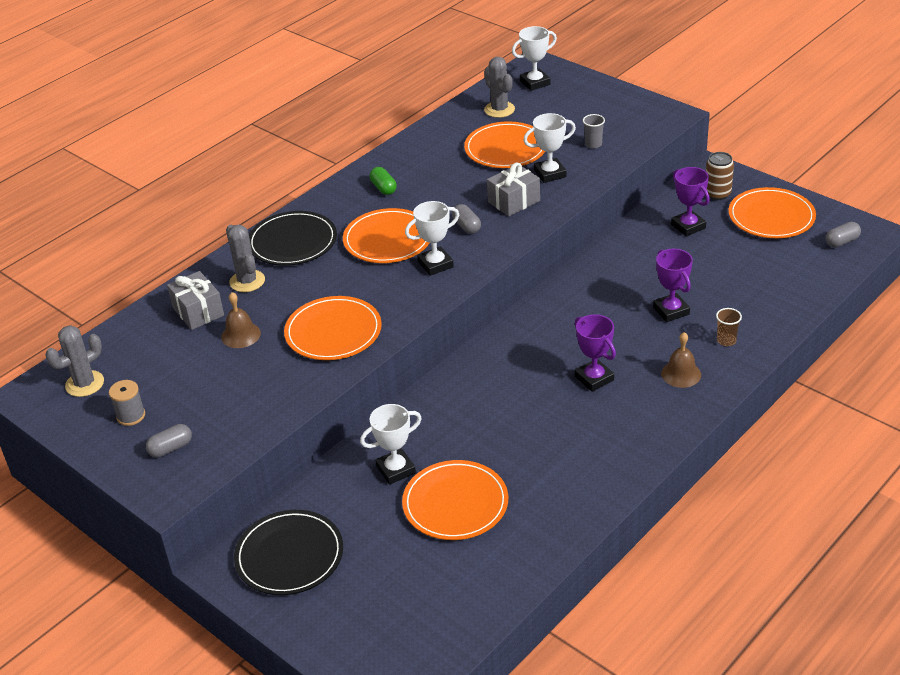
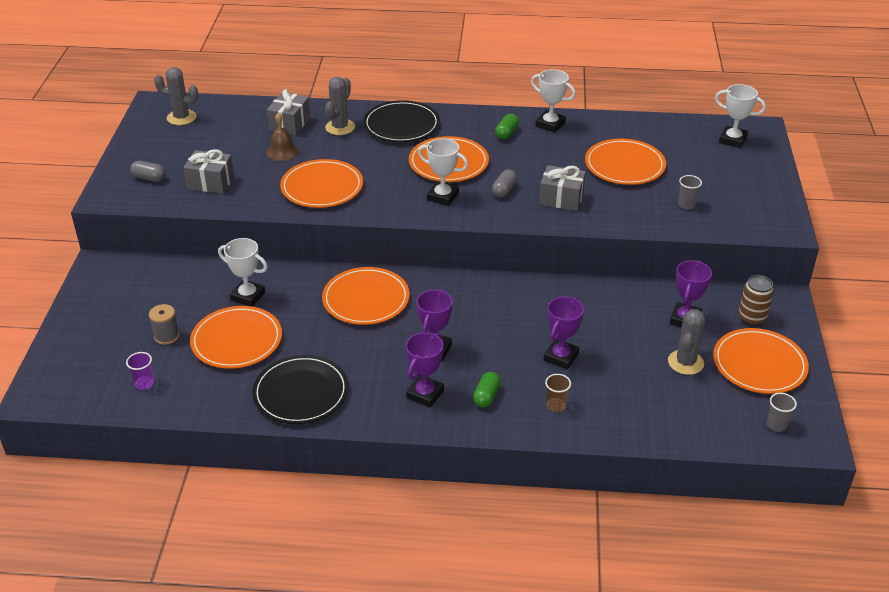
camera: 50 degrees right, 0 degrees up
(131, 416) = (166, 148): grey spool -> grey spool (166, 336)
(234, 405) = (210, 182): none -> grey gift
(289, 555) = (129, 288): black plate -> black plate (301, 392)
(456, 597) = (144, 383): none -> purple cup
(482, 391) = (366, 299): none -> orange plate
(499, 109) = (672, 139): grey cactus -> grey cactus (685, 362)
(550, 174) = (618, 200): white trophy -> white trophy (550, 124)
(645, 409) = (425, 394): none -> purple trophy
(681, 374) = (486, 396): brown bell -> green capsule
(842, 242) = (776, 425): grey capsule -> grey cup

